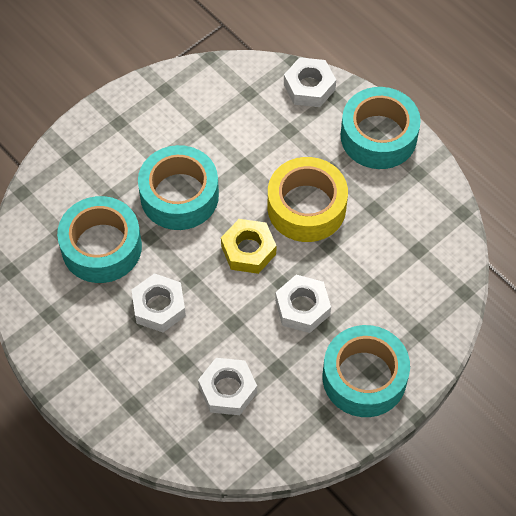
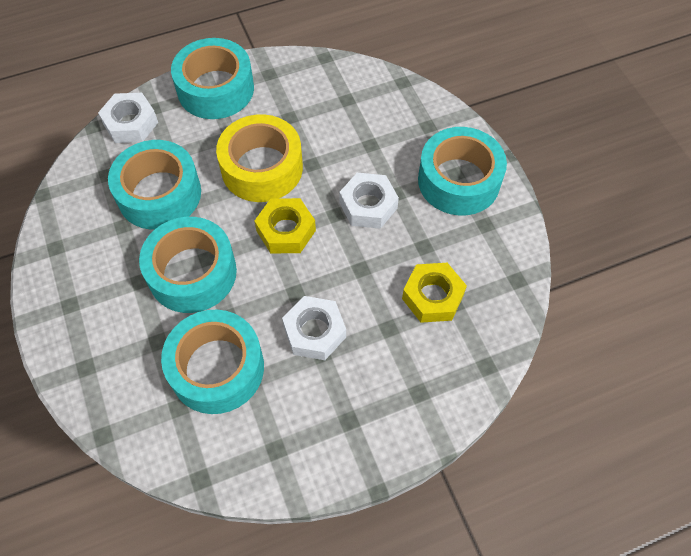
camera: 70 degrees left, 0 degrees up
(228, 390) = (433, 296): white nut -> yellow nut
(245, 140) = (159, 194): none -> turquoise tape

